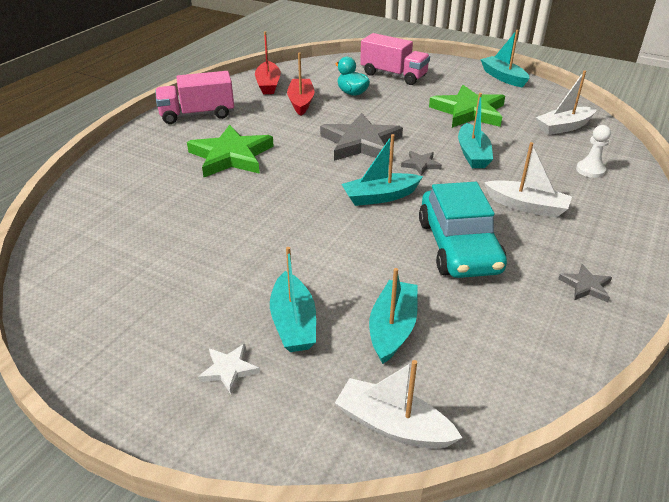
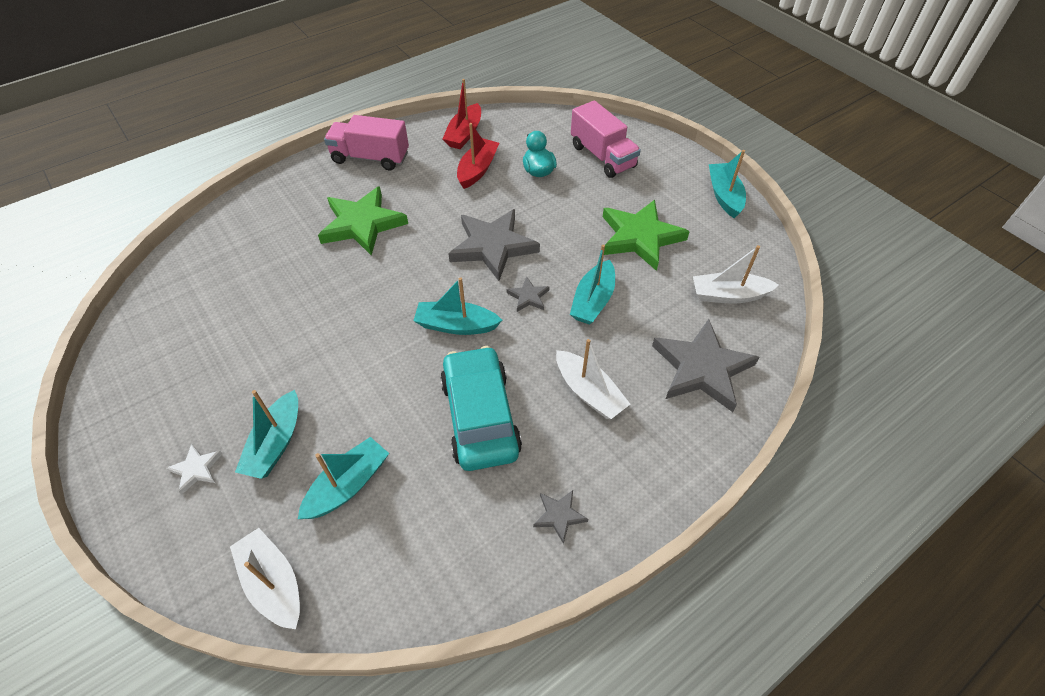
camera: 25 degrees right, 15 degrees up
(459, 246) = (480, 416): turquoise car -> turquoise car turned 150 degrees clockwise
(590, 170) = (701, 368): white pawn -> grey star

